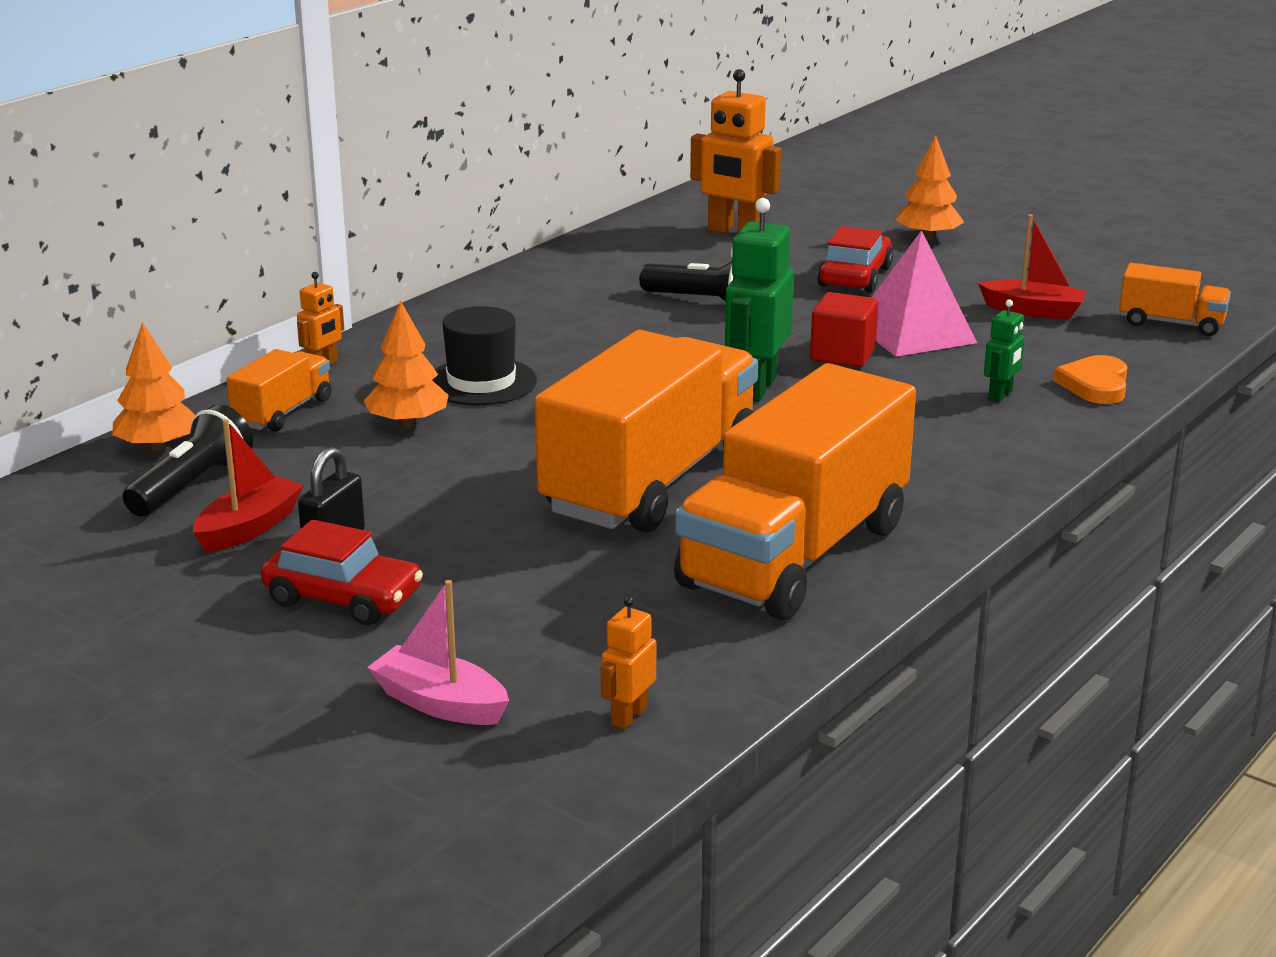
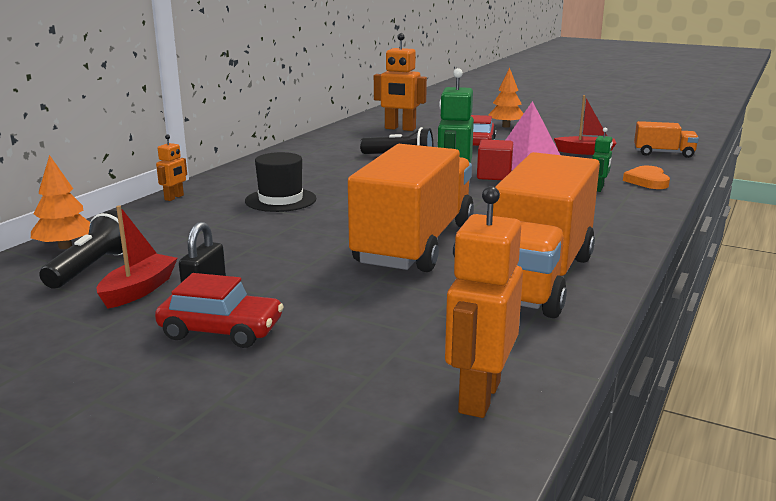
camera: 10 degrees left, 5 degrees down
(282, 412) = (152, 223): orange truck -> none
(408, 422) = (239, 223): orange tree -> none
(440, 703) = (322, 401): pink boat -> none
(628, 716) = (478, 397): orange robot -> orange robot, size x1.94

